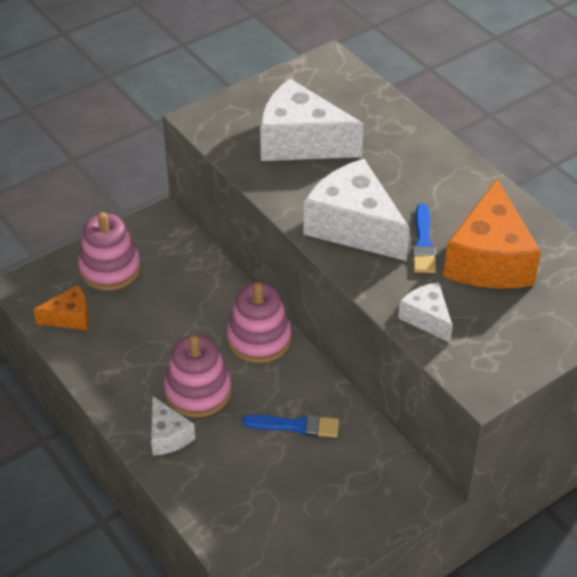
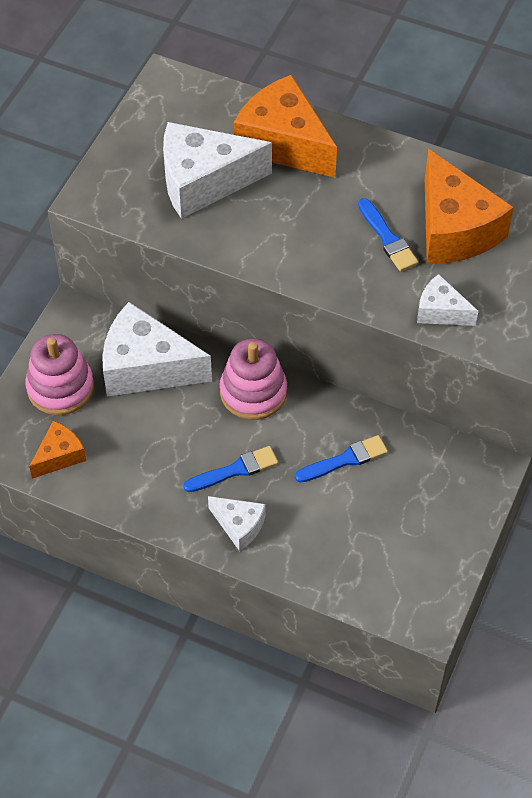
camera: 30 degrees left, 10 degrees up
(198, 391) = (235, 470): pink stacking toy -> blue brush
(354, 226) = (315, 249): white cheese -> white cheese (146, 367)
(389, 139) = (283, 143): none -> orange cheese

